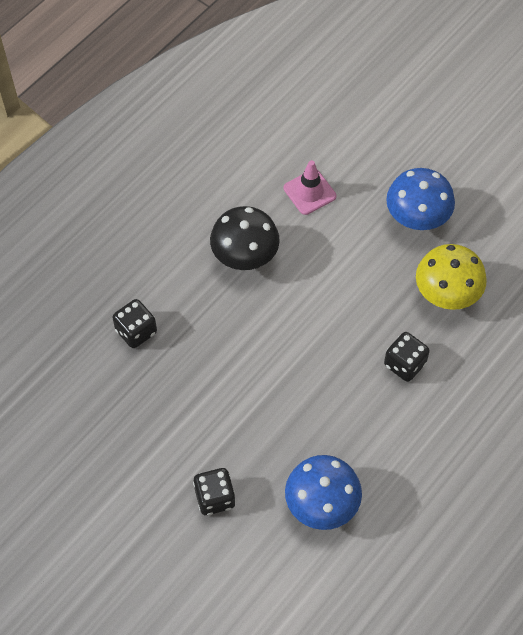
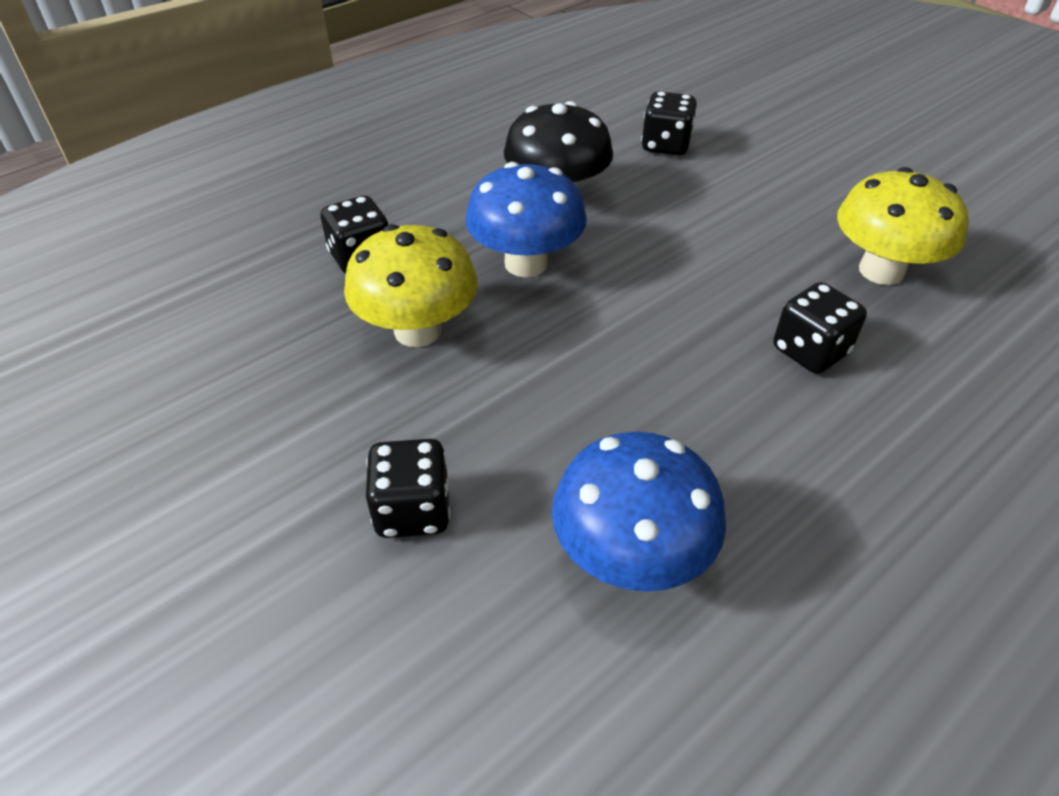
camera: 10 degrees right, 15 degrees down
(186, 383) = (417, 330): none -> yellow mushroom
(309, 192) = (665, 145): pink traffic cone -> black dice
(417, 218) = (827, 184): blue mushroom -> blue mushroom (526, 263)

